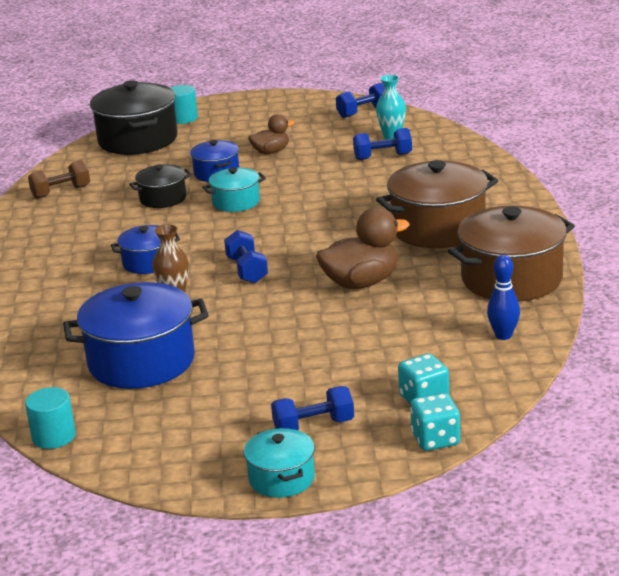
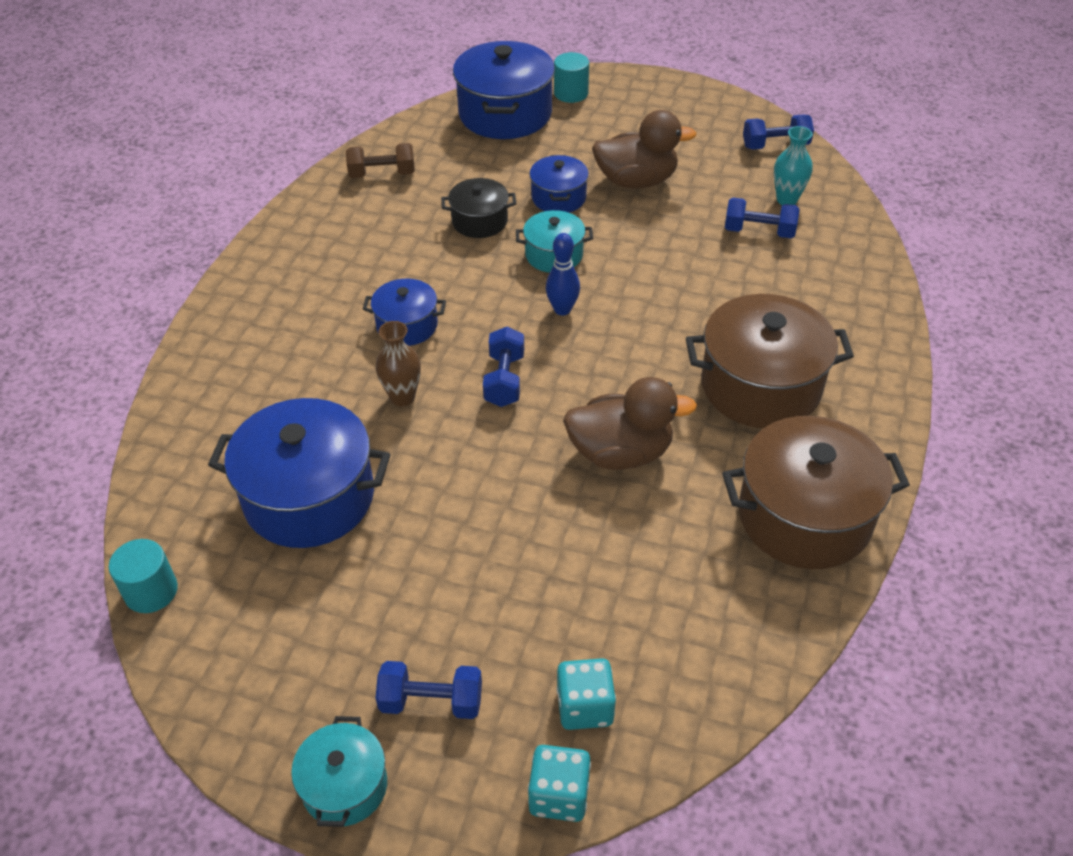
camera: 20 degrees right, 20 degrees up
(138, 140) = (505, 114): black pot -> blue pot
(271, 152) = (636, 181): brown duck -> brown duck, size x1.68
(503, 335) = (741, 624): blue bowling pin -> blue bowling pin (562, 309)

